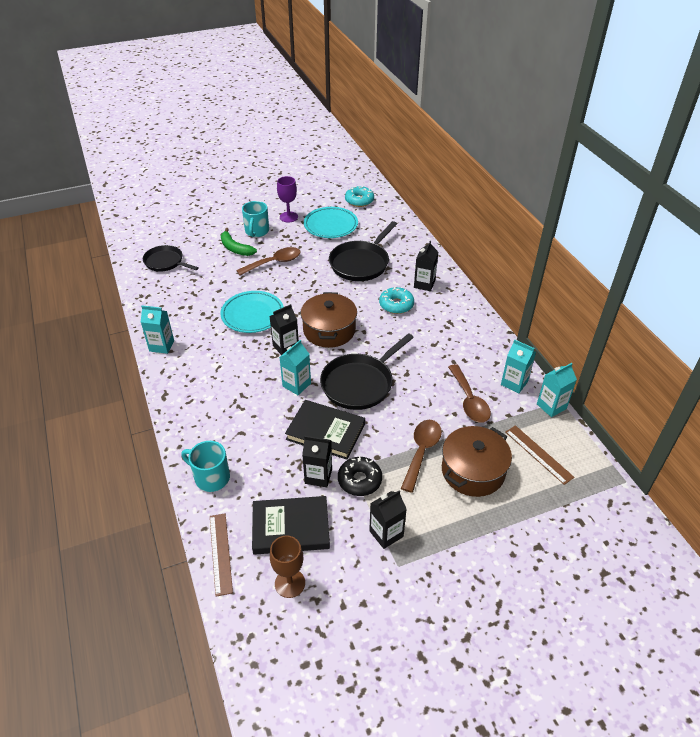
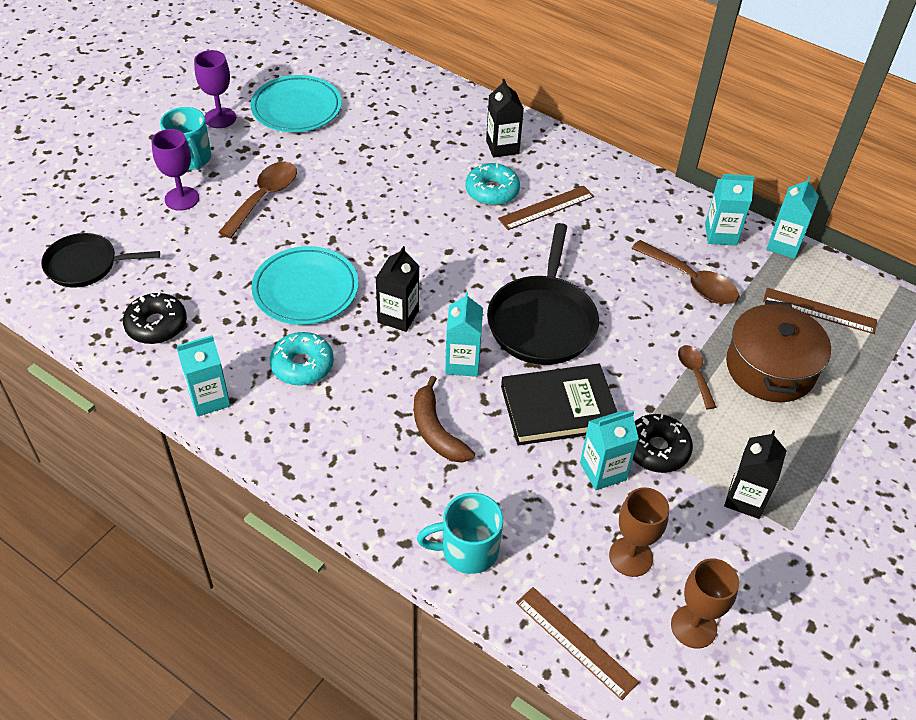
camera: 35 degrees left, 5 degrees up
(170, 302) = (156, 325): none -> black donut
(235, 248) = (182, 198): green banana -> purple goblet
(251, 412) = (436, 431): none -> brown banana
(291, 528) = (631, 557): black book -> brown goblet
(318, 476) = (603, 471): black carton -> turquoise carton
(329, 330) = (436, 265): brown pot -> none
(359, 201) = (304, 56): turquoise donut -> turquoise donut (302, 365)
(361, 263) = (391, 150): black pan -> none
(419, 325) = (546, 207): none -> brown ruler
(421, 452) = (694, 374): brown spoon -> brown spoon, size x0.60

